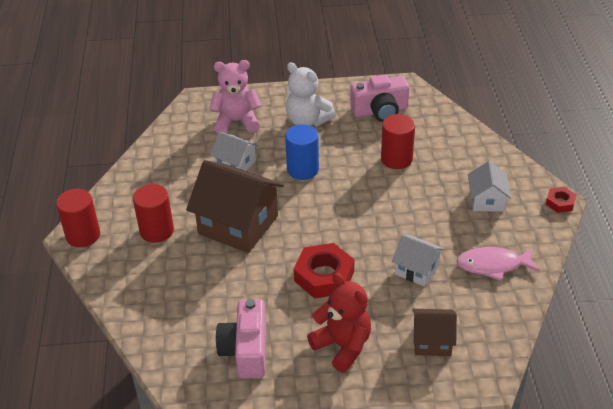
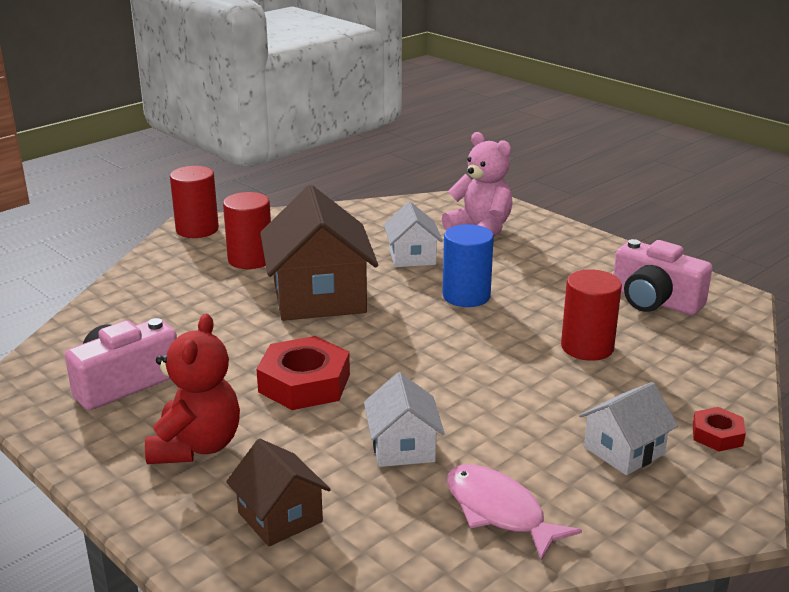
camera: 50 degrees right, 15 degrees down
(307, 121) = (553, 265): white teddy bear -> none
(560, 202) = (732, 524): red nut -> red nut (717, 435)

